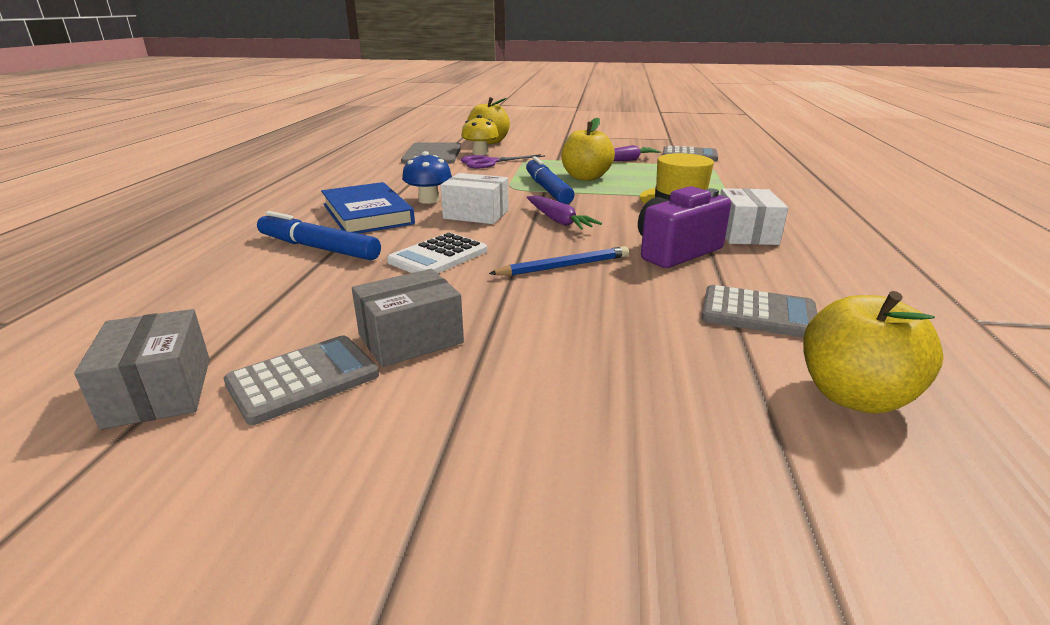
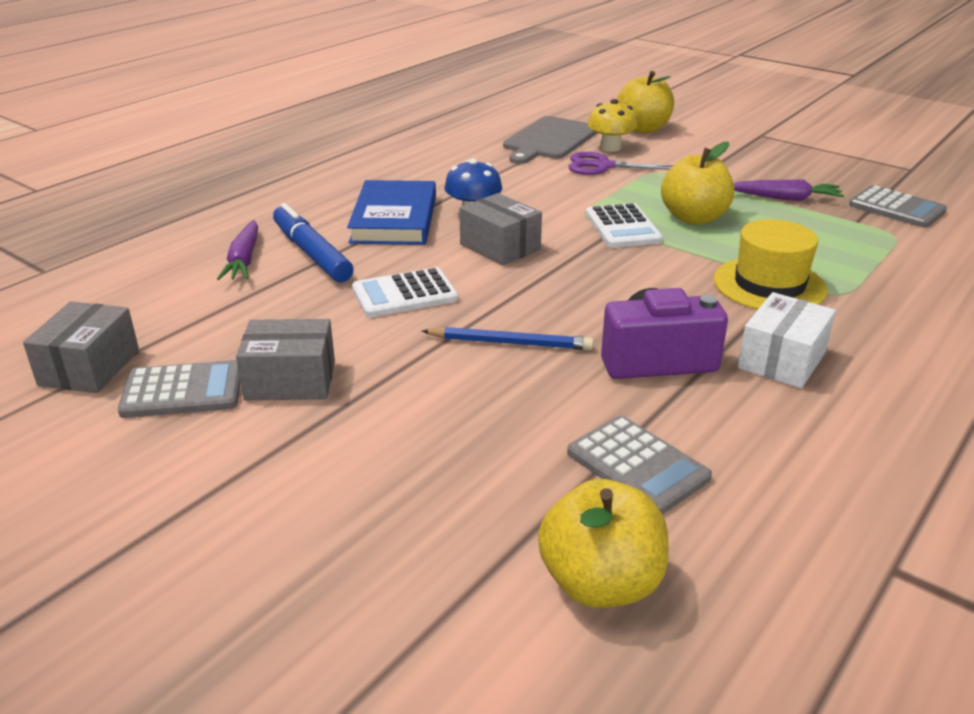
camera: 30 degrees right, 5 degrees up
(476, 214) = (500, 247): white box -> grey box
(547, 189) = (622, 227): blue marker -> white calculator
(558, 221) = (578, 279): purple carrot -> purple carrot (244, 260)

